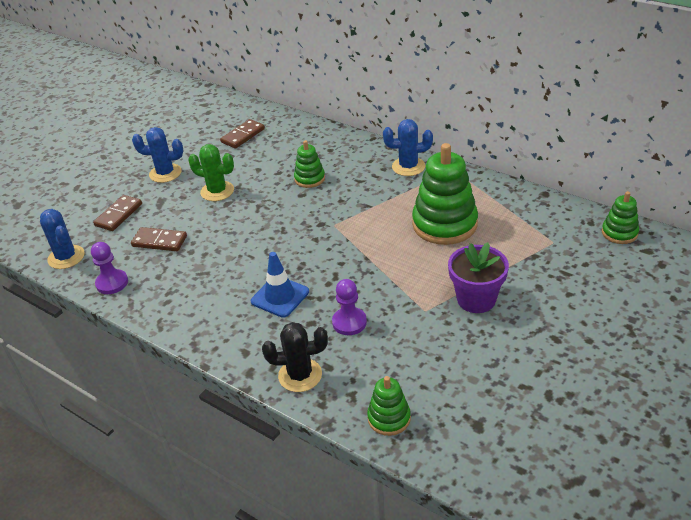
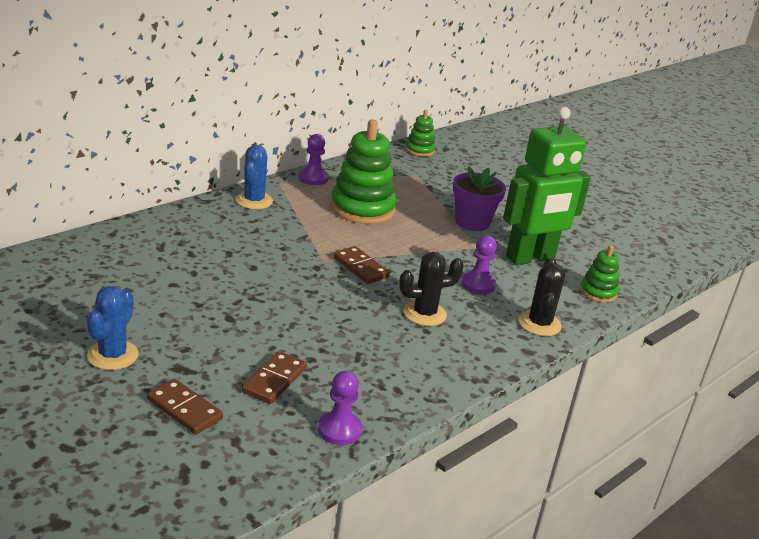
camera: 85 degrees left, 10 degrees down
(66, 257) = (255, 470): blue cactus -> none
(217, 191) = (197, 320): green cactus -> none
(243, 135) = (80, 280): brown domino -> brown domino (360, 267)
(280, 297) = (424, 314): blue traffic cone -> black cactus
(309, 179) = (226, 256): green stacking toy -> none
(429, 354) = (530, 258): none -> green robot
(479, 184) = (313, 178): none -> purple pawn

